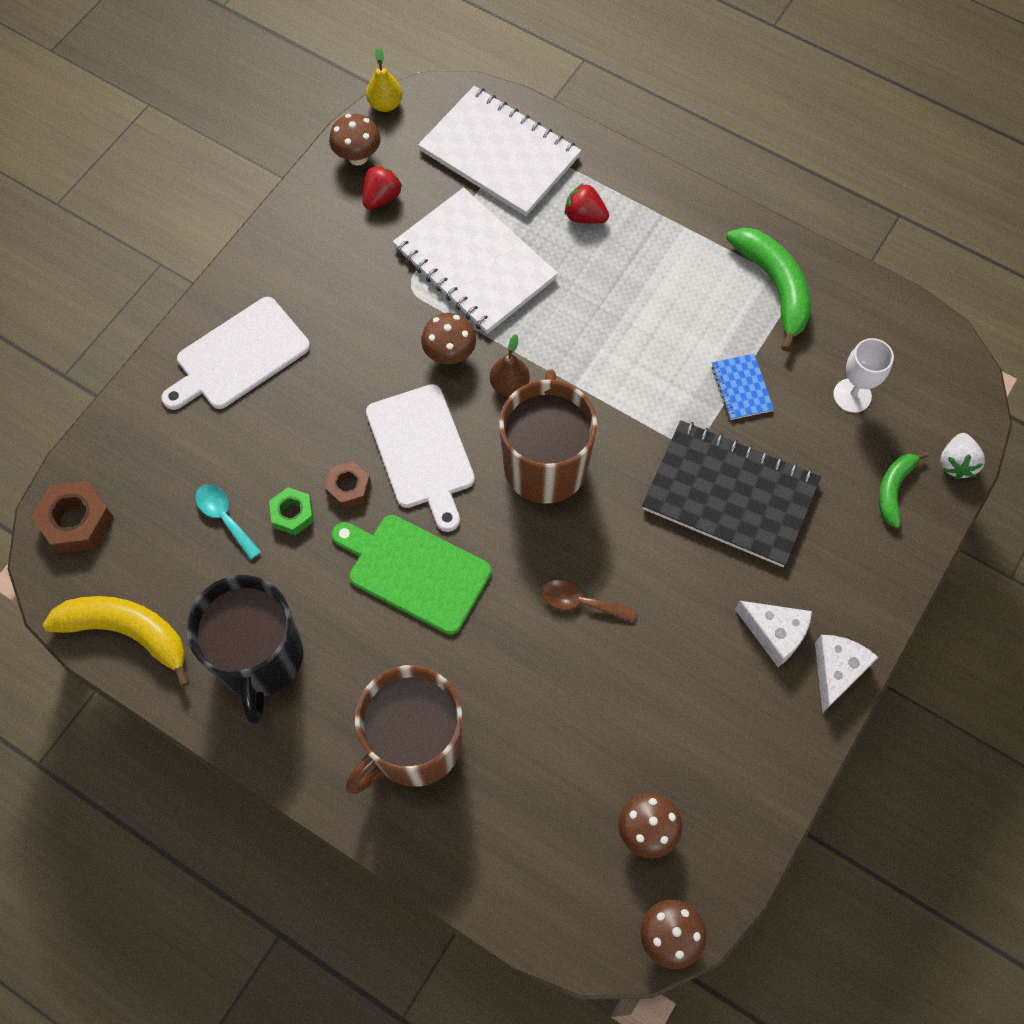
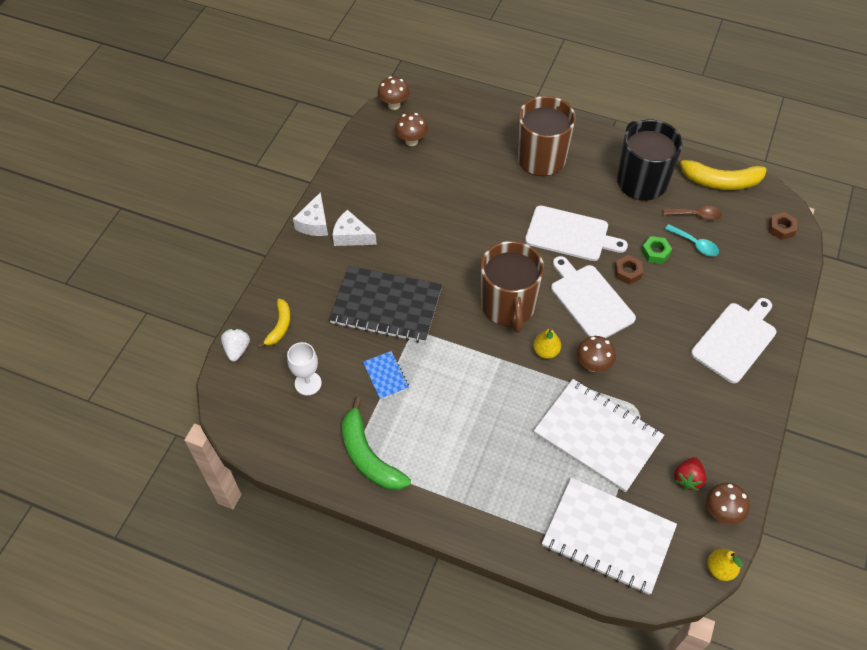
camera: 170 degrees right, 10 degrees down
(76, 521) = (781, 229): brown nut -> brown nut, size x0.63
(415, 571) = (570, 234): green cutting board -> white cutting board
(509, 385) = (546, 351): brown pear -> yellow pear
(580, 602) = (468, 234): brown spoon -> brown spoon (696, 215)
(584, 216) = (524, 490): red strawberry -> none
(893, 489) = (279, 326): green banana -> yellow banana

